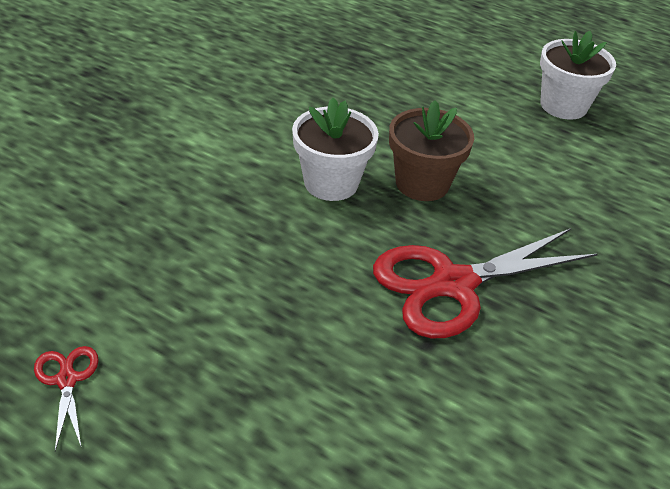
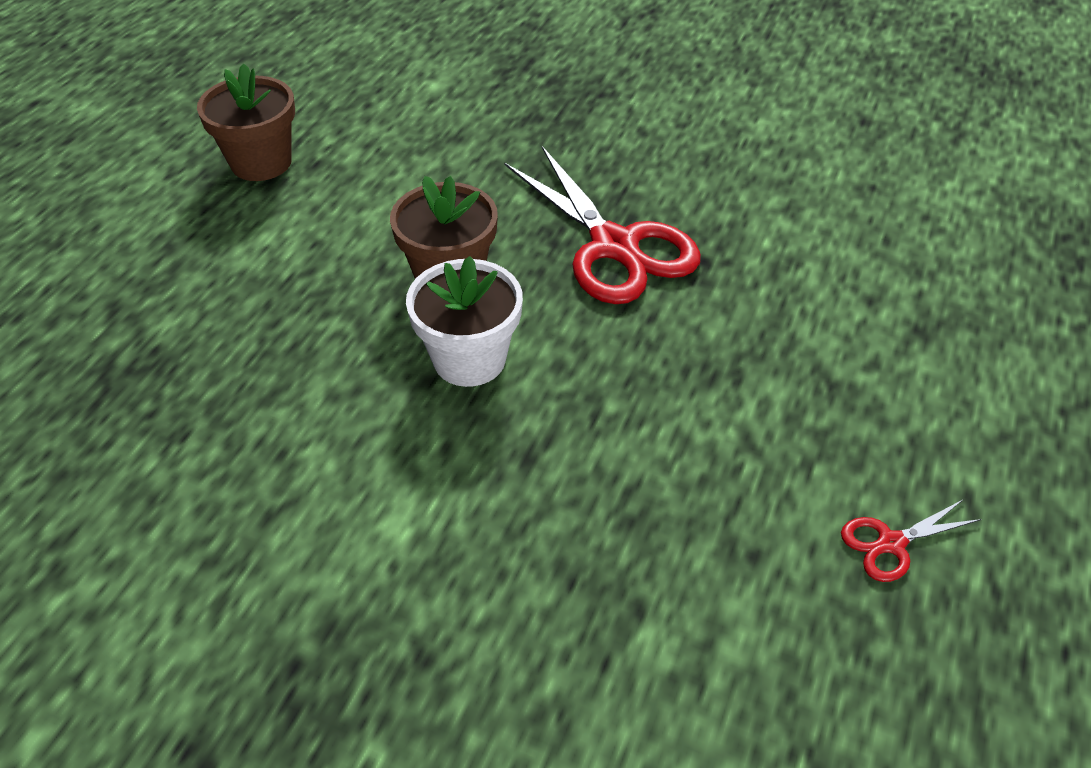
camera: 95 degrees left, 5 degrees up
(563, 106) = (261, 162): white flower pot -> brown flower pot

